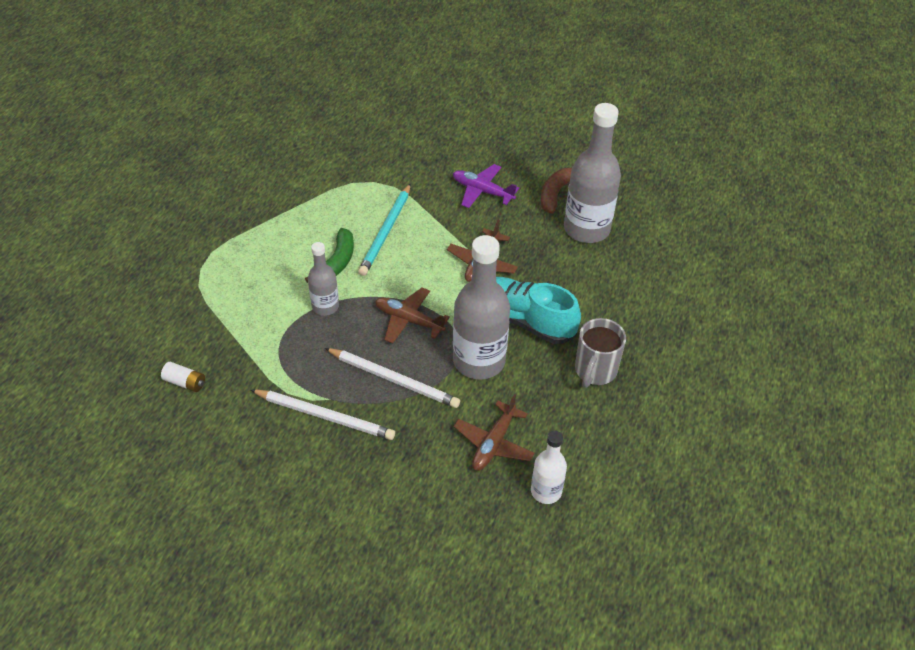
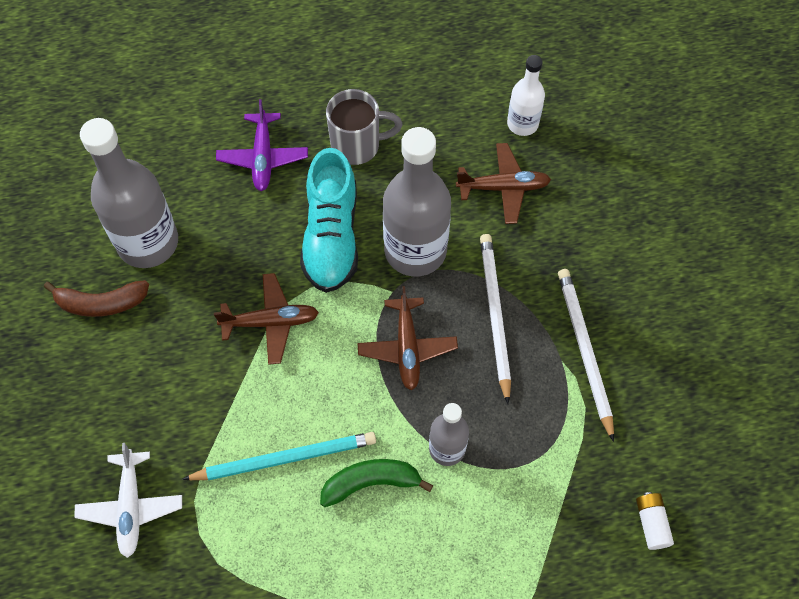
camera: 120 degrees left, 15 degrees up
(413, 162) = (131, 507): none -> white plane
(482, 191) = (143, 388): purple plane -> purple plane (263, 157)

